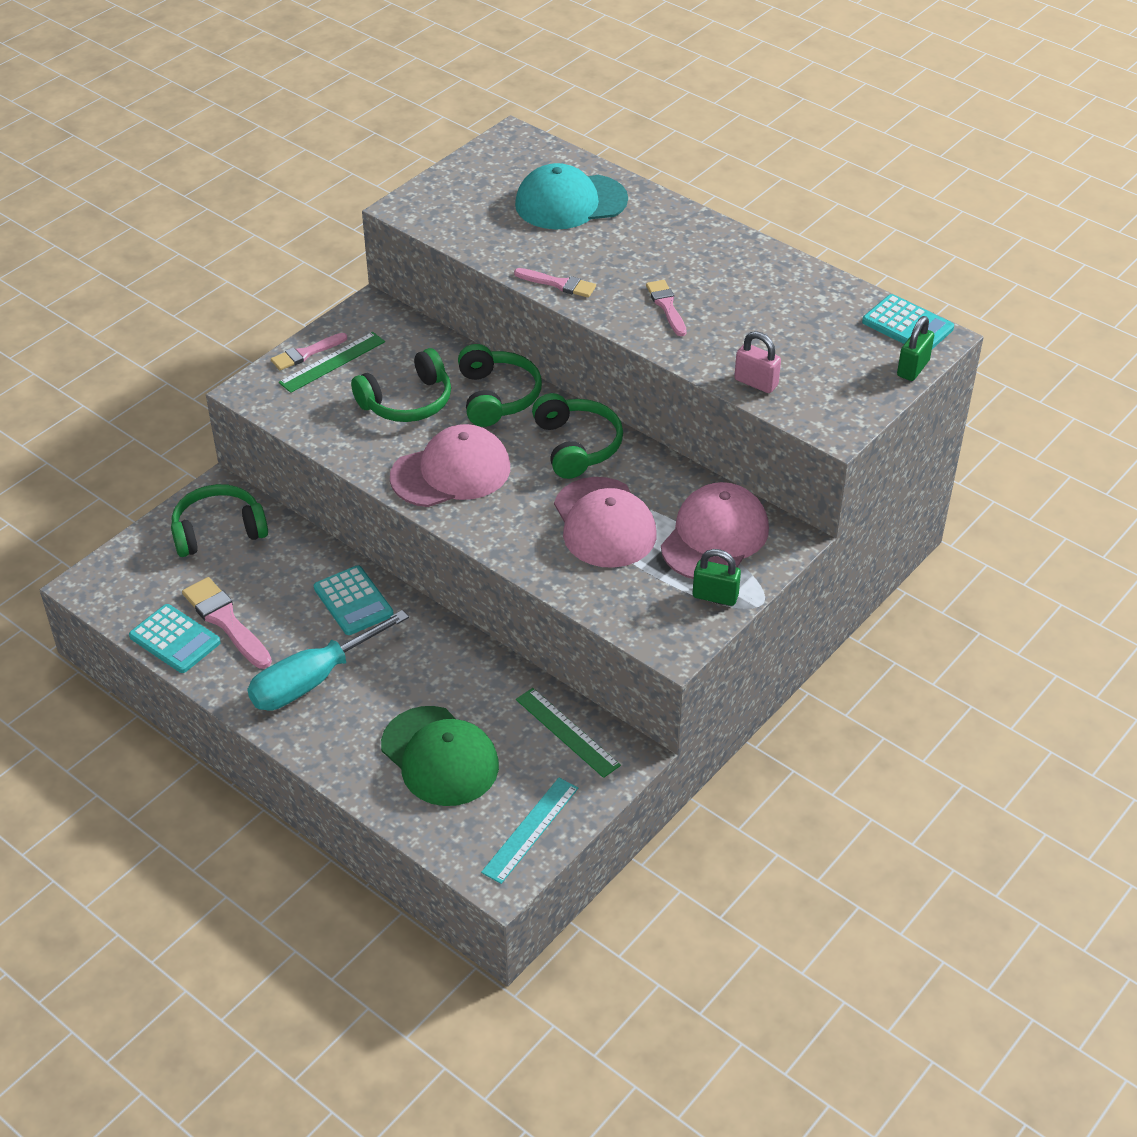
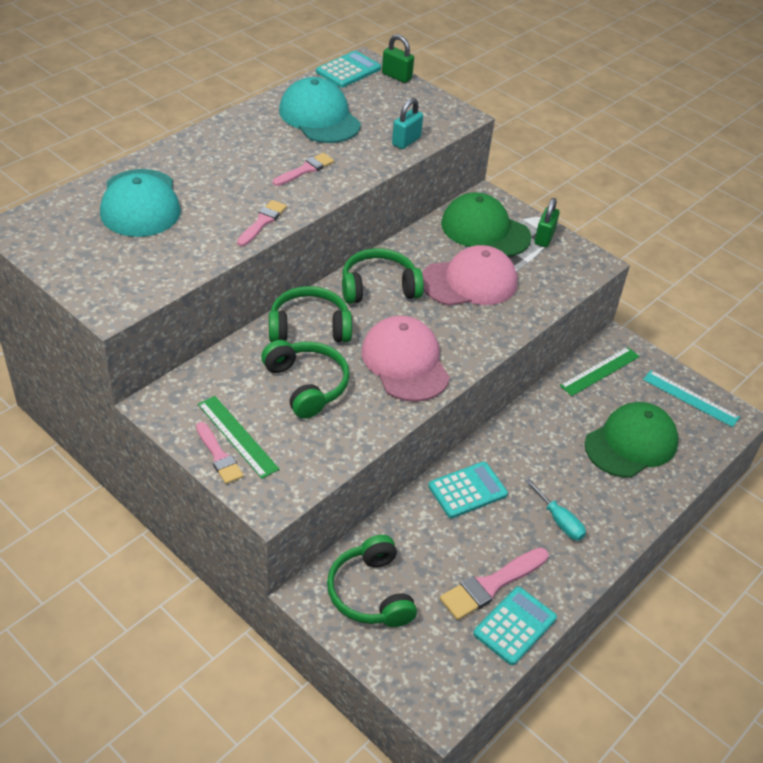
camera: 90 degrees left, 0 degrees up
(313, 680) = (559, 521): turquoise screwdriver -> turquoise screwdriver, size x0.54
(666, 306) = (305, 170): pink brush -> pink brush turned 150 degrees clockwise
(714, 537) = (485, 230): pink cap -> green cap
(756, 382) = (406, 141): pink padlock -> turquoise padlock
(783, 309) = (319, 117): none -> turquoise cap

